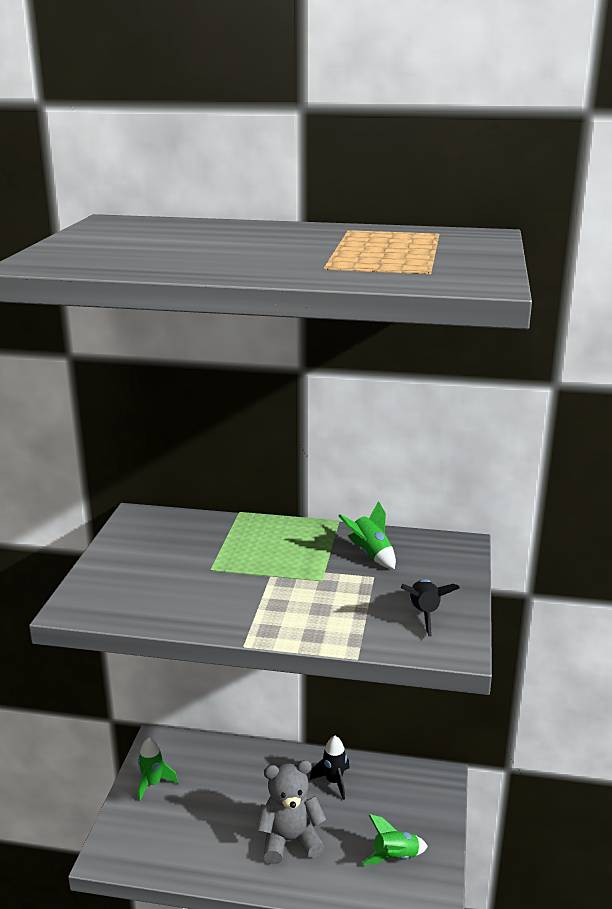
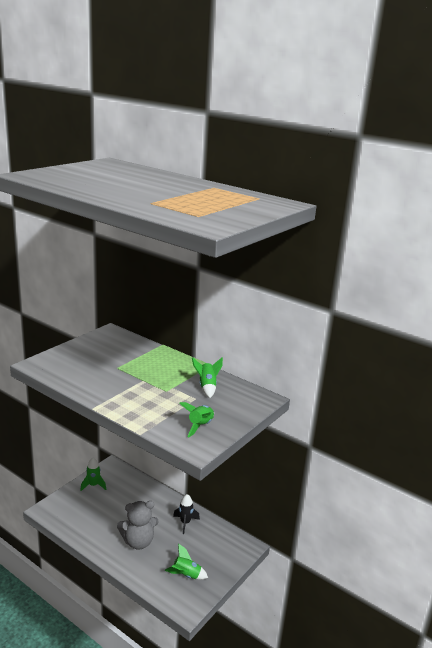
camera: 25 degrees right, 0 degrees up
(290, 840) = (138, 542): grey teddy bear -> grey teddy bear turned 150 degrees clockwise
(424, 614) = (200, 426): black rocket -> green rocket

